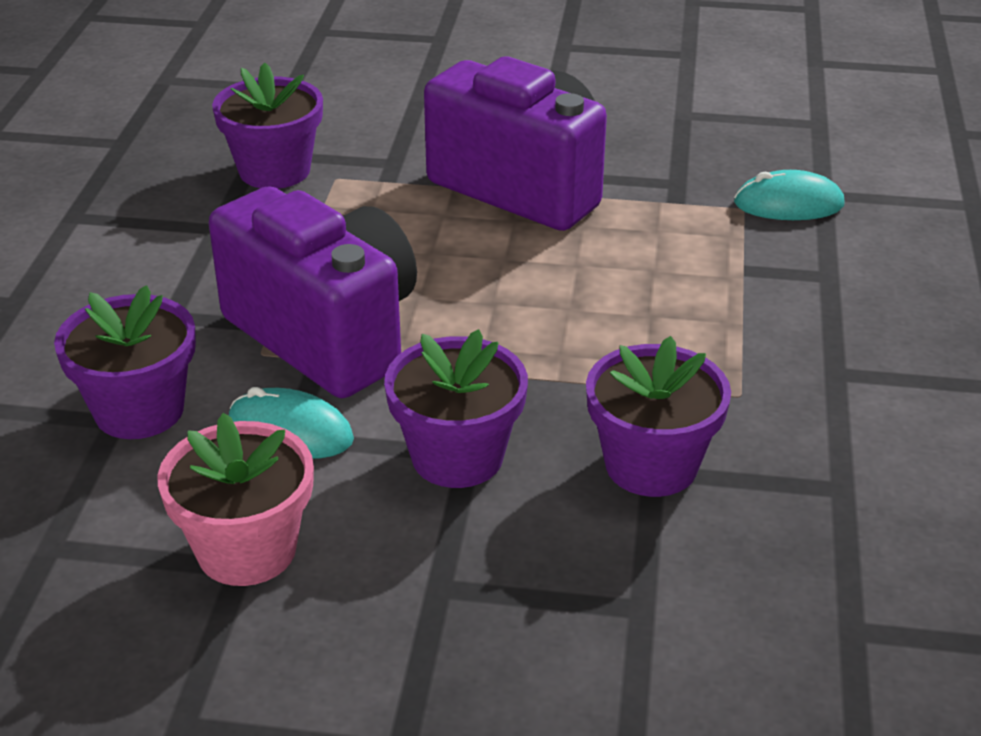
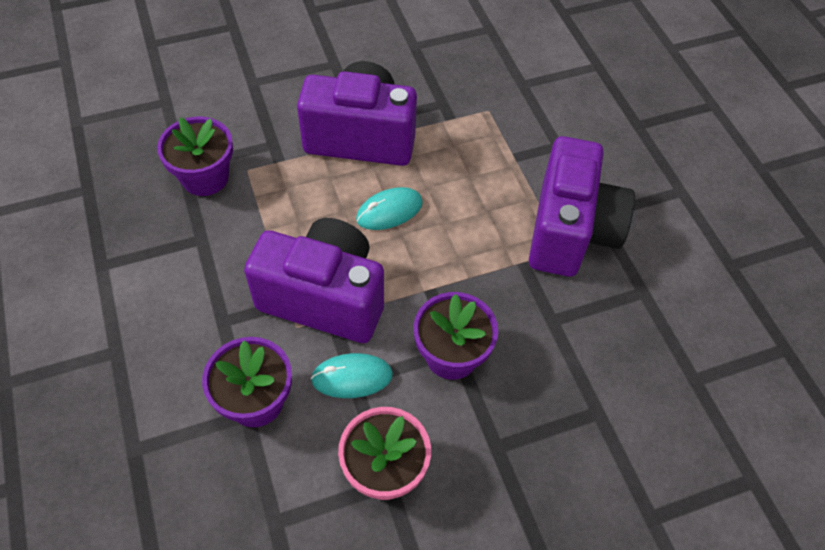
camera: 30 degrees left, 20 degrees up
(651, 465) = (549, 317): purple flower pot -> none
(769, 378) = (570, 231): none -> purple camera
(788, 204) = (509, 98): turquoise mouse -> turquoise mouse (389, 211)

